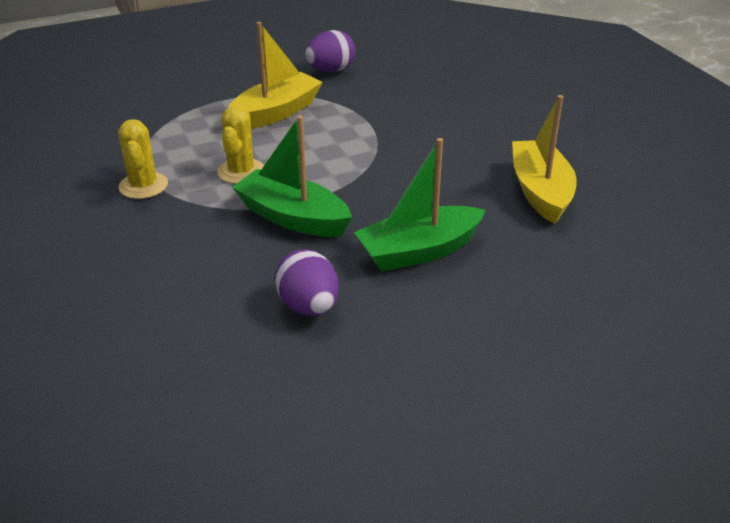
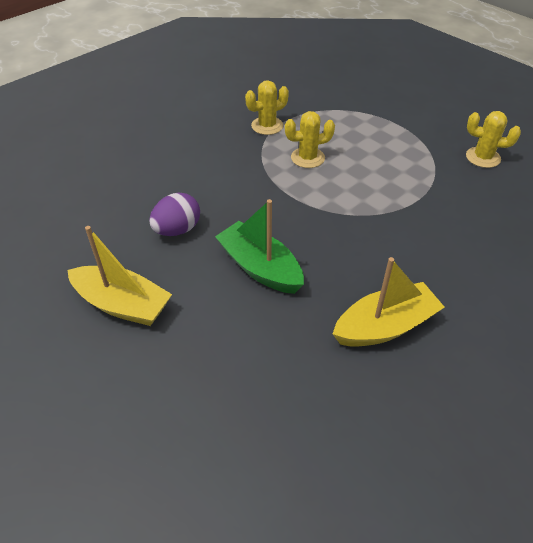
camera: 70 degrees right, 10 degrees up
(276, 113) = (394, 150): yellow boat -> yellow boat (122, 305)
(293, 217) = (268, 196): green boat -> none
(331, 70) = (483, 157): purple egg -> yellow cactus

